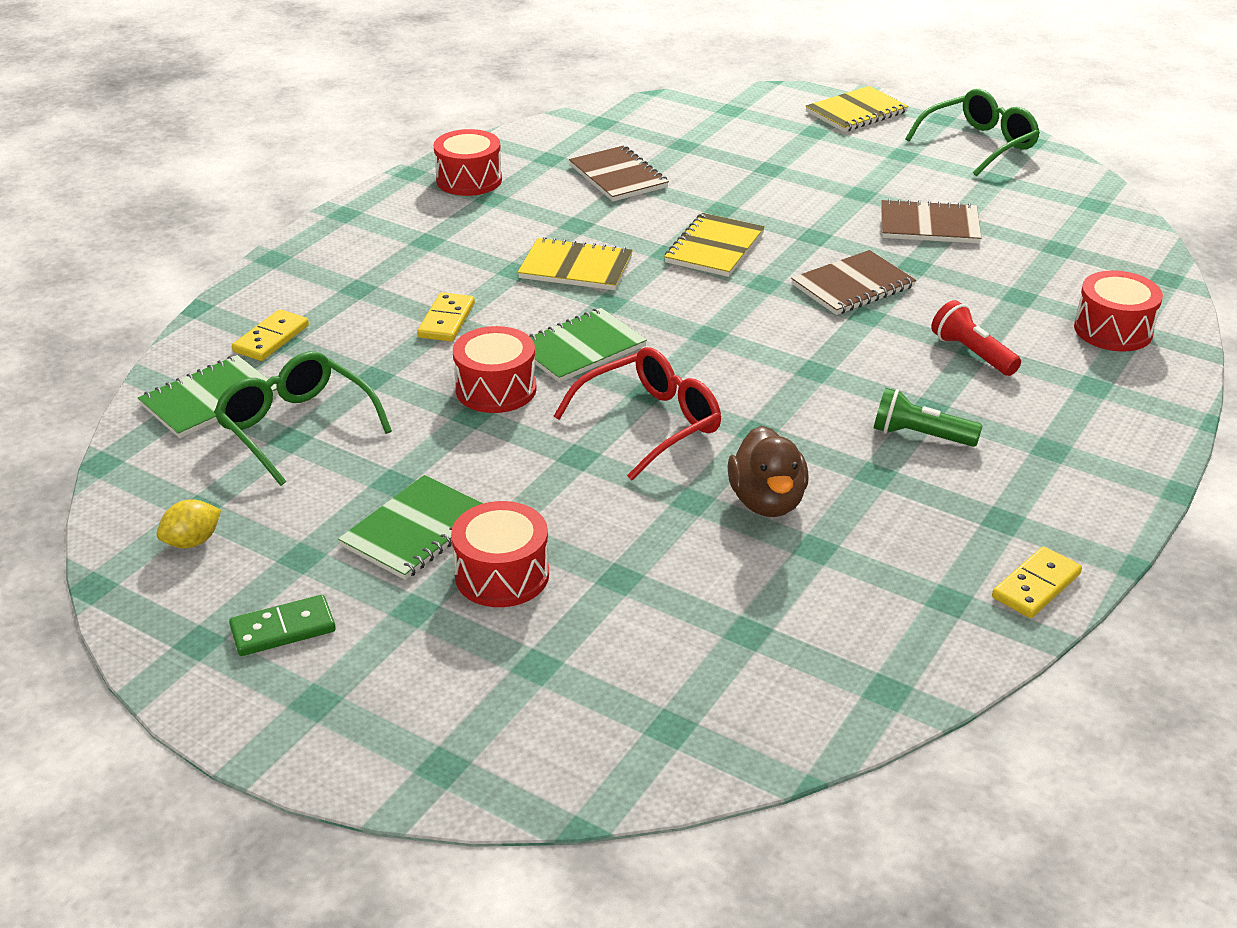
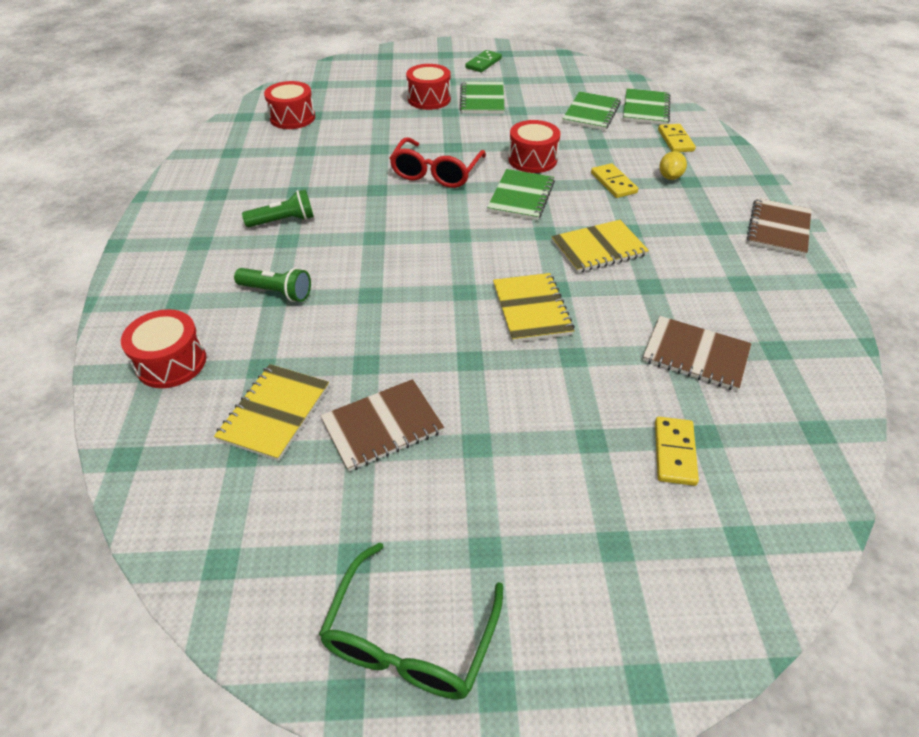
camera: 145 degrees right, 10 degrees up
(192, 542) = (556, 70): yellow lemon -> yellow lemon (669, 177)
(295, 427) = (591, 113): green glasses -> green notebook
(469, 180) = (785, 293): red drum -> red drum (292, 118)
(767, 501) = (343, 160): brown duck -> none
(853, 286) = (399, 318): brown notebook -> brown notebook (778, 229)
(856, 112) = (610, 633): yellow notebook -> yellow notebook (274, 413)
(972, 353) = (277, 292): red flashlight -> green flashlight
(1036, 586) = (190, 171): yellow domino -> yellow domino (674, 452)

